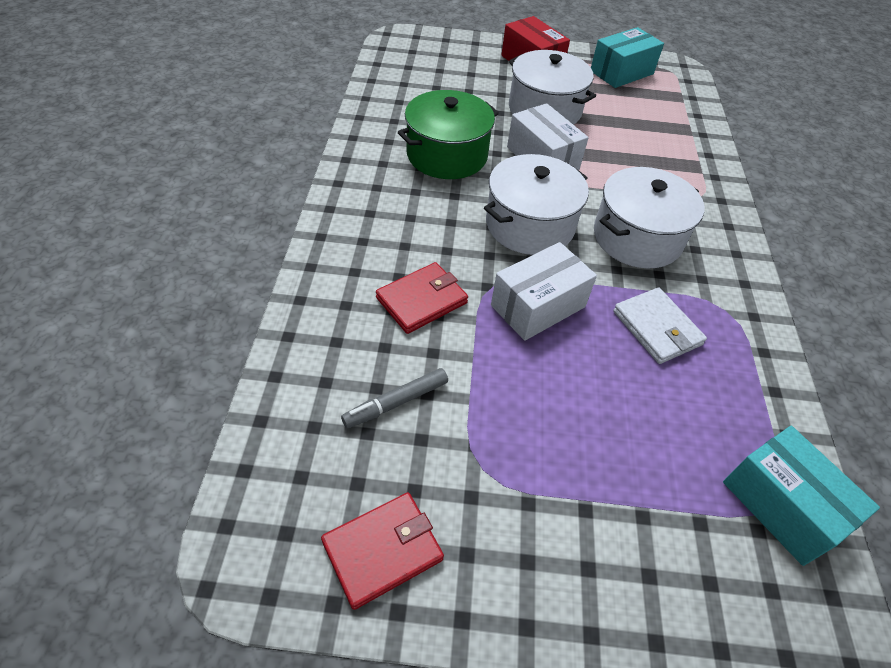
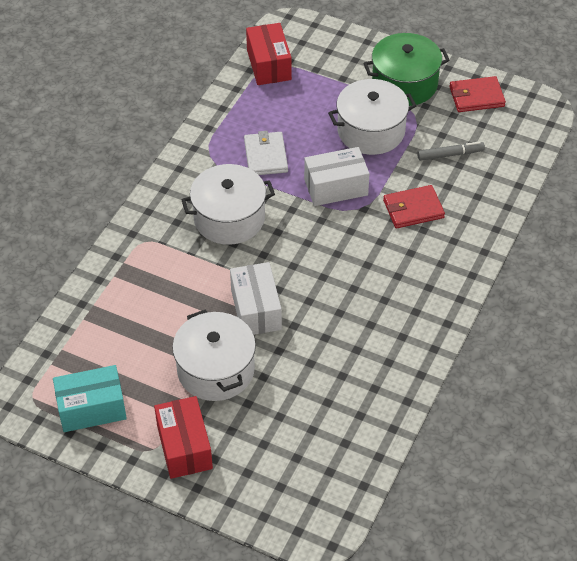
camera: 155 degrees left, 0 degrees up
(447, 155) = (341, 333): green pot -> green pot (404, 84)
(529, 225) = (306, 248): white pot -> white pot (371, 131)
(782, 505) = (269, 65): turquoise box -> red box

